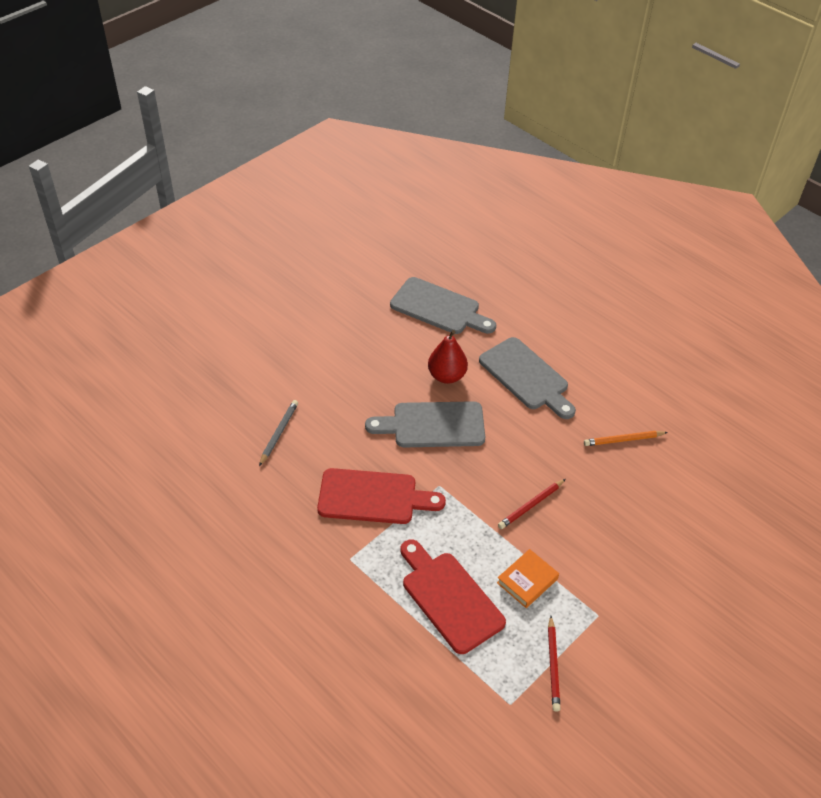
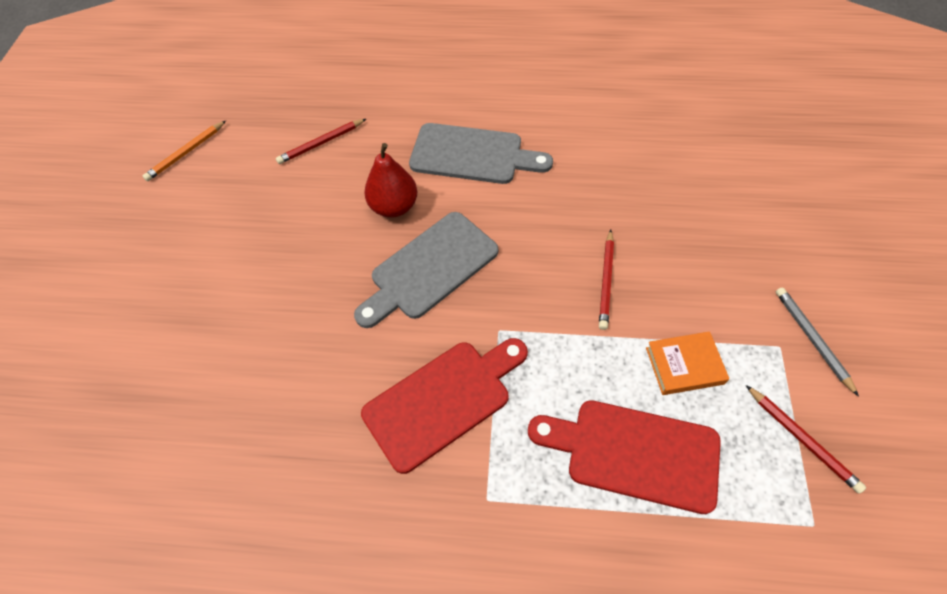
camera: 35 degrees left, 10 degrees up
(279, 433) = (263, 408): grey pencil -> grey pencil (812, 339)
(439, 308) = (321, 143): grey cutting board -> red pencil
(527, 581) = (684, 365): orange book -> orange book turned 75 degrees clockwise
(623, 440) = (617, 154): orange pencil -> orange pencil (186, 153)

